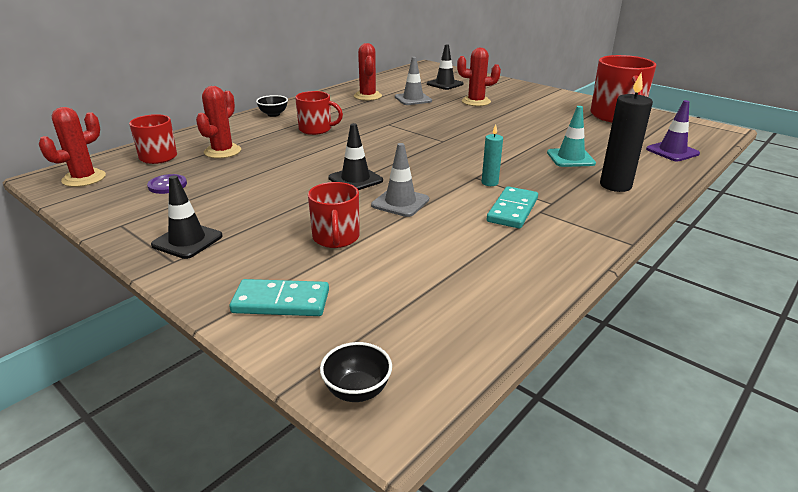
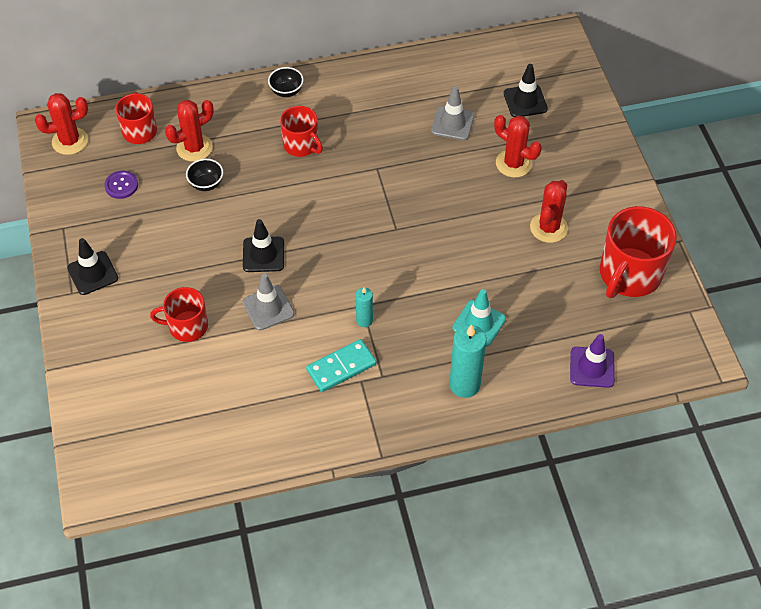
camera: 35 degrees right, 25 degrees up
(281, 301) = (106, 373): turquoise domino -> none
(336, 238) = (187, 326): red mug -> red mug turned 60 degrees clockwise
(357, 391) = (93, 467): black bowl -> black bowl (206, 184)
(367, 96) = (411, 92): red cactus -> red cactus (548, 228)
(615, 185) = (464, 385): black candle -> turquoise candle

